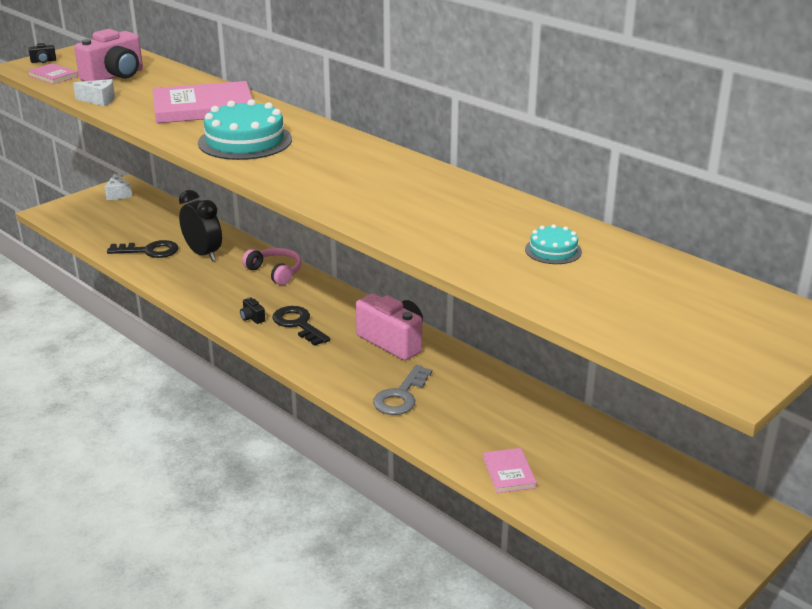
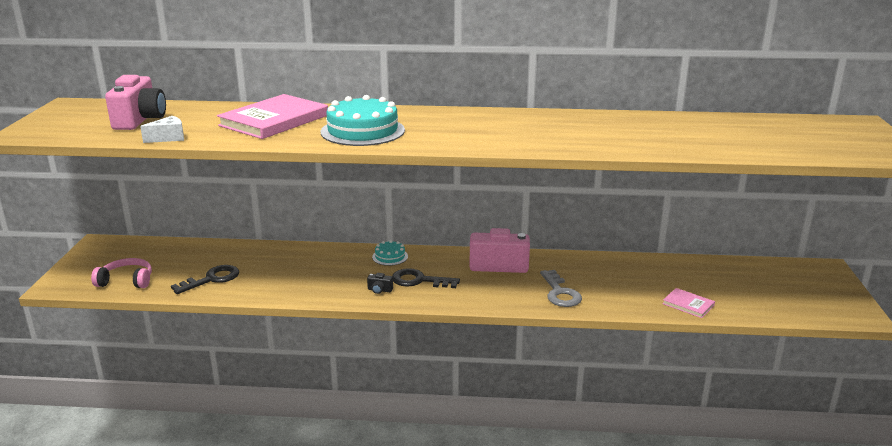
camera: 40 degrees left, 5 degrees down
(43, 61) = (35, 126): black camera -> none
(53, 76) = (75, 133): pink book -> none
(118, 194) = (105, 251): white cheese -> none
(203, 254) = (263, 265): black clock -> none
(275, 272) = (342, 256): pink headphones -> pink headphones (126, 281)
(553, 250) = (690, 130): turquoise cake -> turquoise cake (390, 257)

